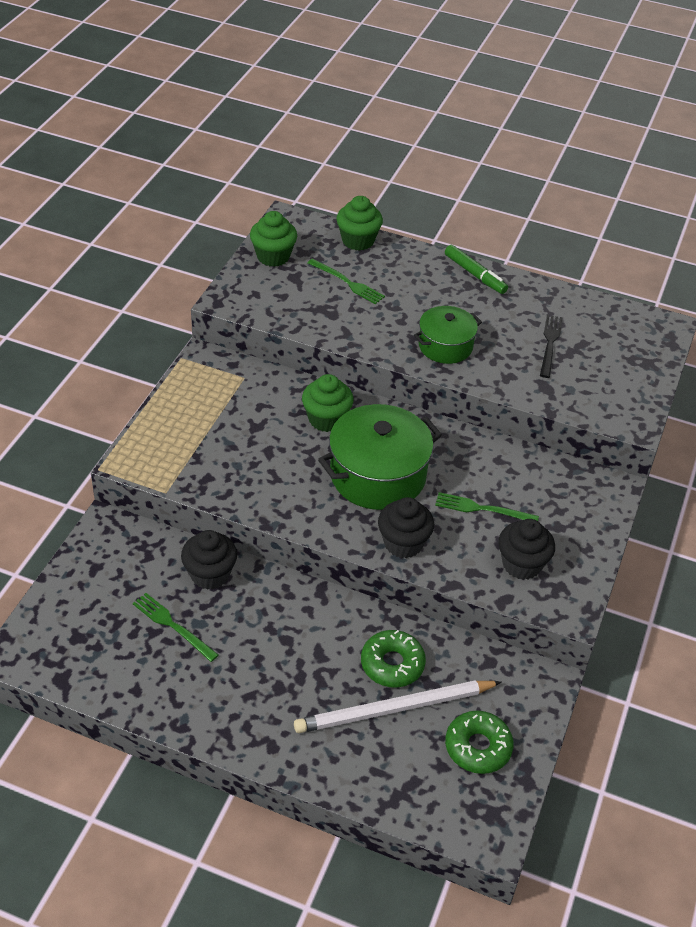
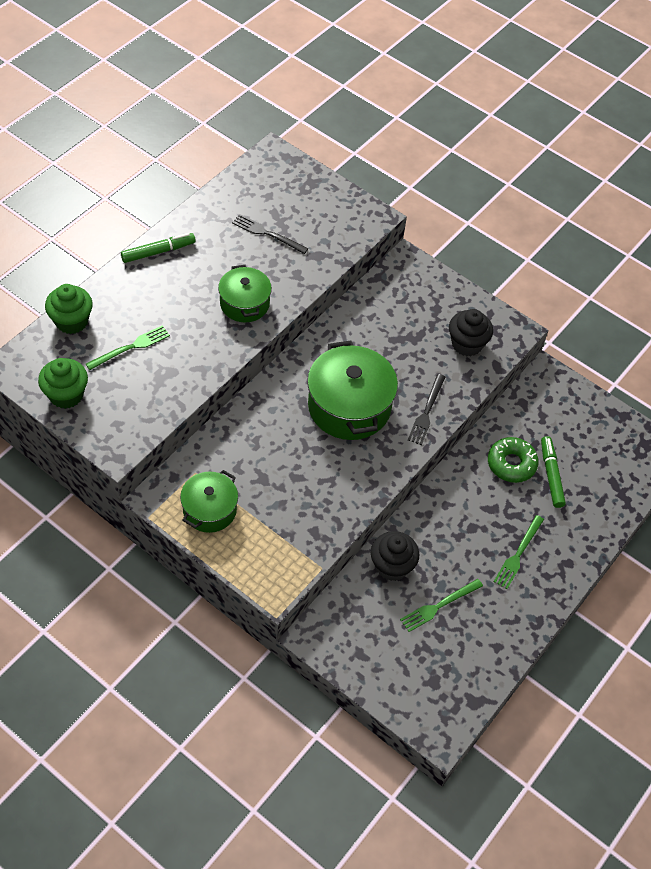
camera: 75 degrees left, 10 degrees up
(204, 396) = (209, 510): none -> green pot
(326, 419) = (271, 424): green cupcake -> none
(394, 709) = (551, 475): white pencil -> green marker
(403, 543) = (426, 412): black cupcake -> black fork
(478, 747) = (592, 434): green donut -> none
(482, 509) = (405, 349): green fork -> green fork (518, 554)

